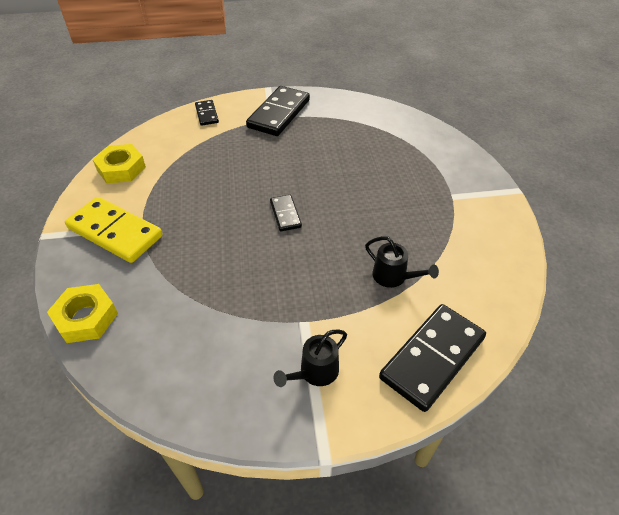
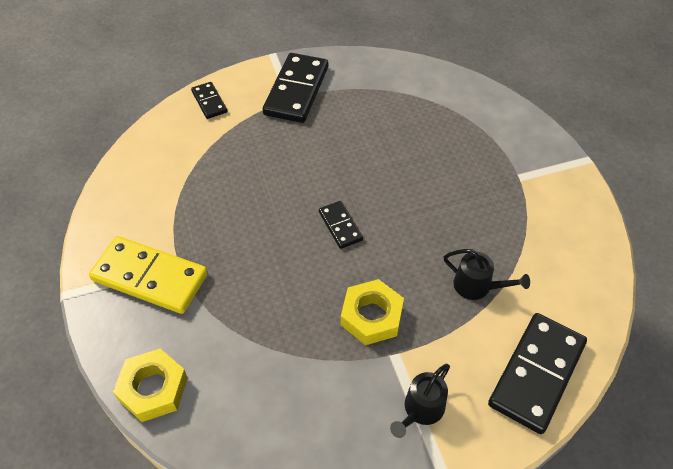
camera: 10 degrees left, 5 degrees up
(121, 168) = (129, 191): yellow nut -> yellow nut (371, 316)

